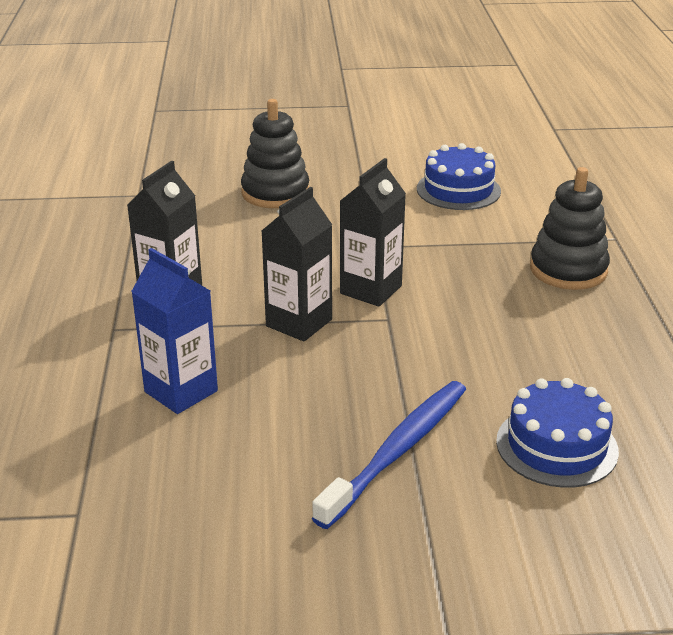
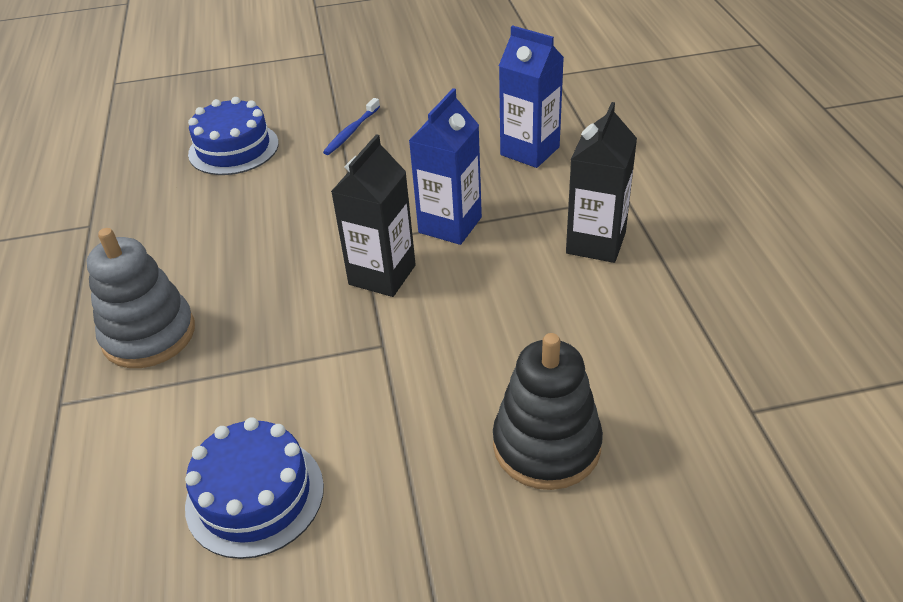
camera: 175 degrees right, 10 degrees up
(299, 323) = (450, 225): black carton -> blue carton
(398, 450) = (351, 132): blue toothbrush -> blue toothbrush, size x0.52
(568, 270) = (149, 335): black stacking toy -> grey stacking toy

